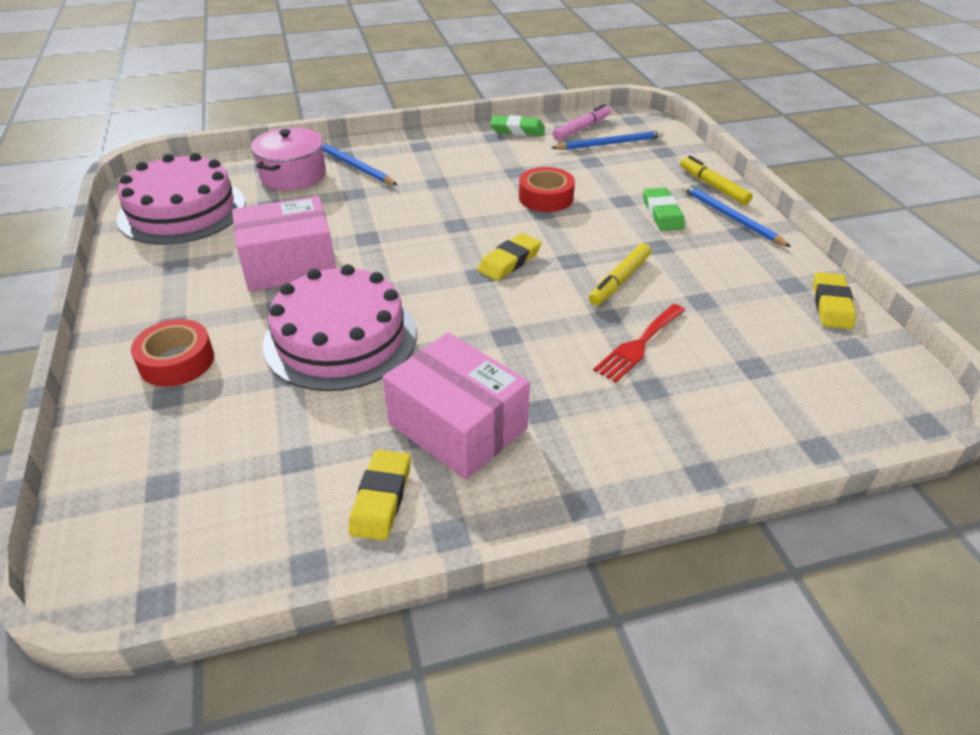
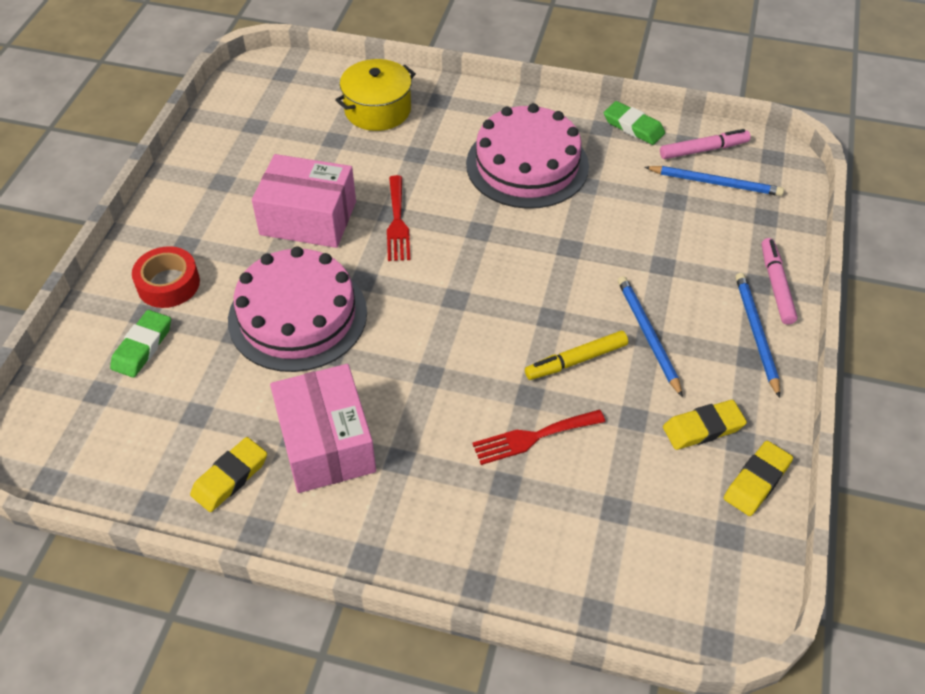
camera: 30 degrees right, 10 degrees up
(182, 210) = (261, 119): pink cake -> pink cake (527, 165)
(293, 175) = (377, 110): pink pot -> yellow pot
(354, 166) = (439, 118): blue pencil -> blue pencil (648, 335)
(378, 241) = (397, 222): none -> red fork
(509, 261) = (494, 294): yellow eraser -> yellow eraser (703, 428)
(546, 197) = (589, 231): red tape -> none
(662, 213) = (689, 298): green eraser -> green eraser (142, 347)
(713, 186) = (776, 285): yellow marker -> pink marker

